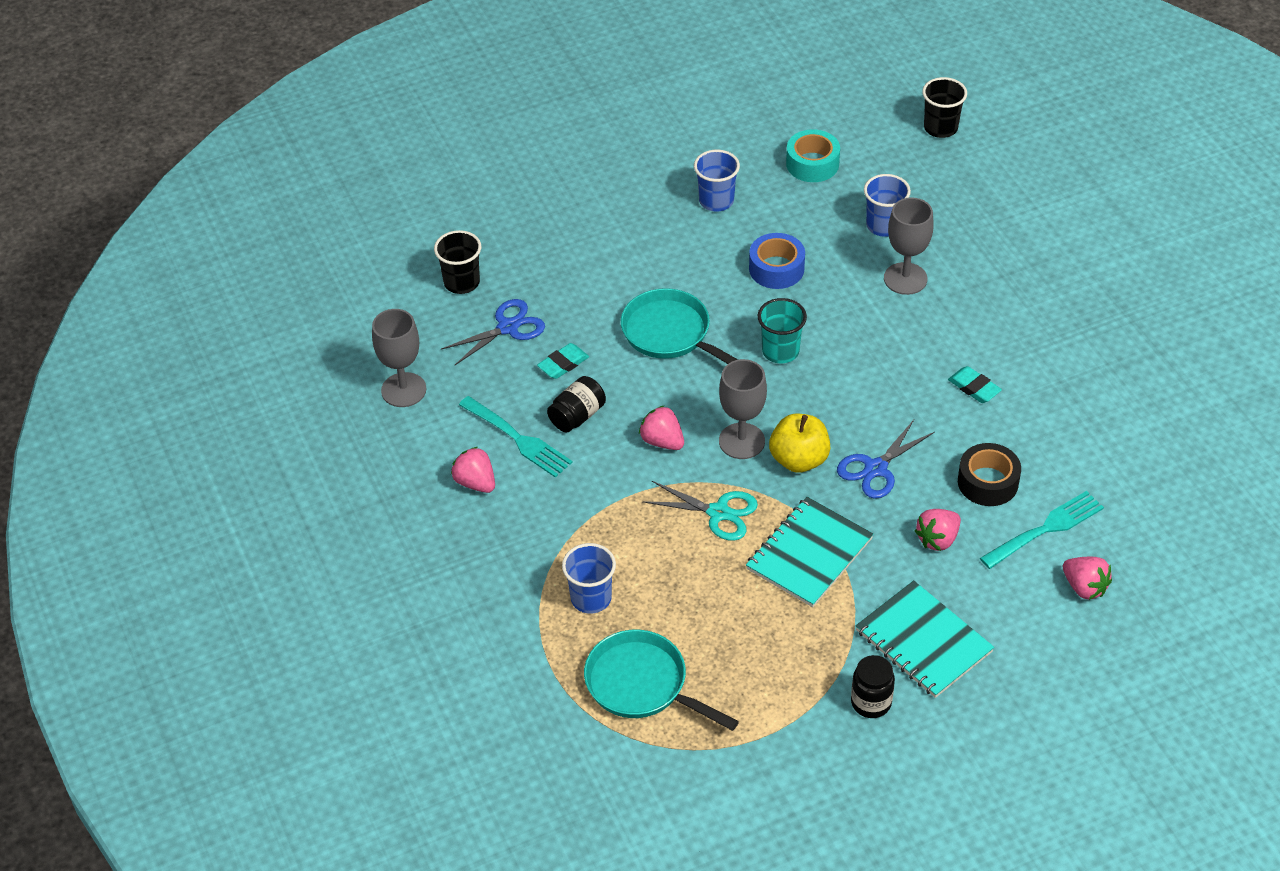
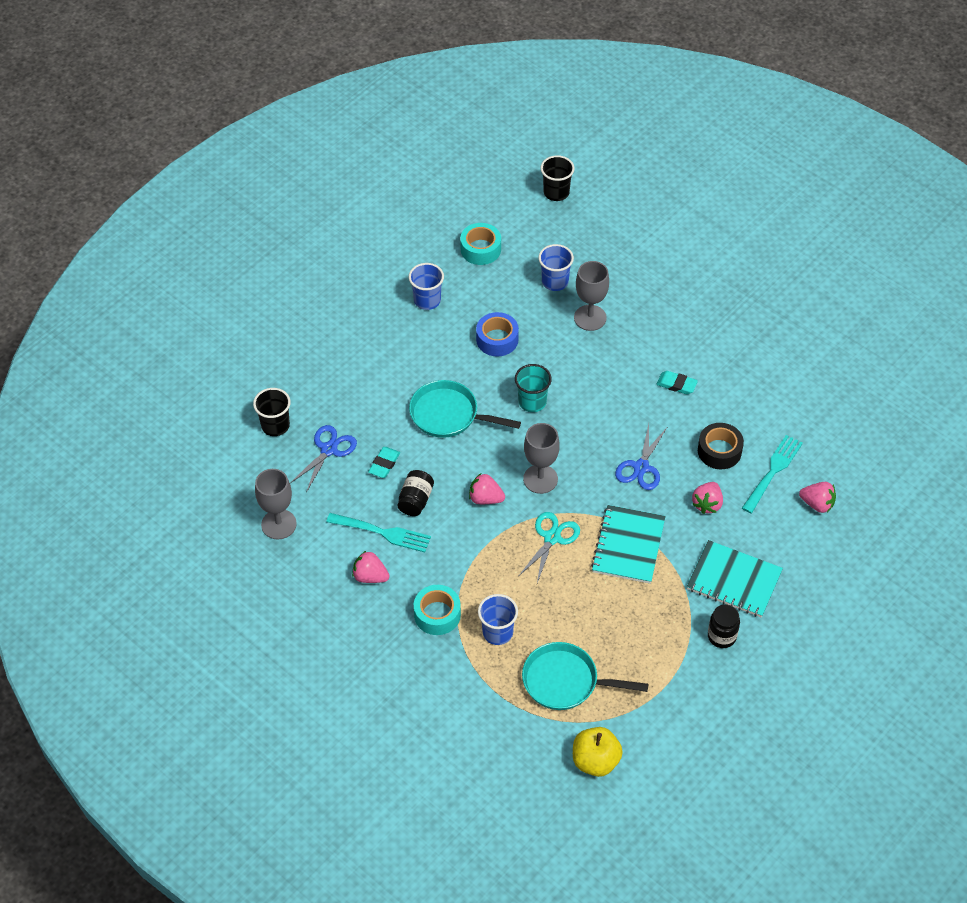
camera: 25 degrees left, 5 degrees up
(530, 552) = (437, 614): none -> turquoise tape
(718, 513) = (552, 538): turquoise scissors -> turquoise scissors turned 60 degrees counterclockwise
(799, 459) = (586, 479): yellow apple -> yellow apple (595, 761)

